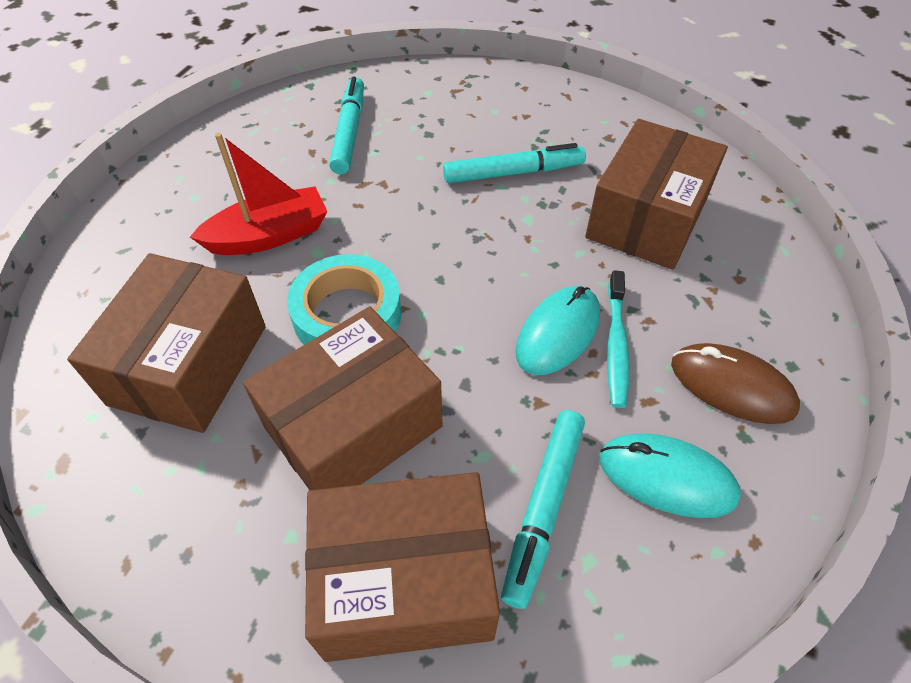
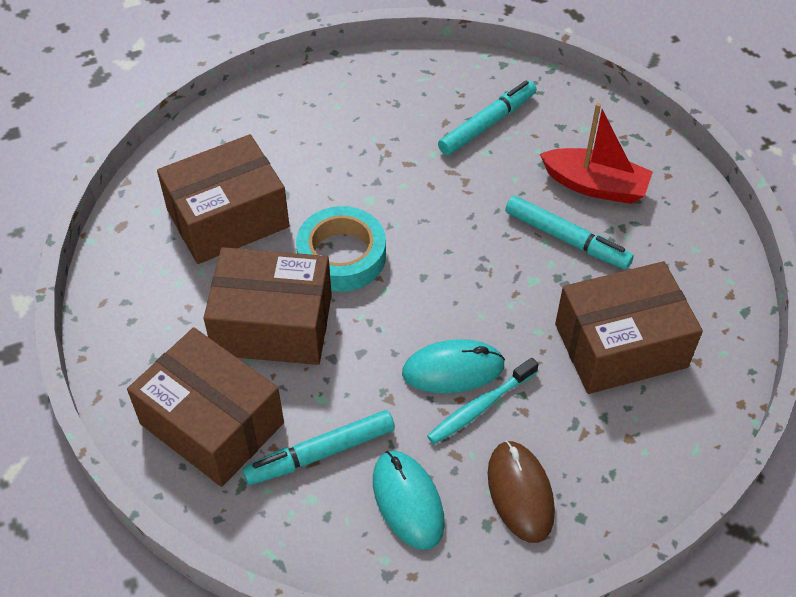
camera: 45 degrees right, 0 degrees up
(269, 235) = (353, 167): red boat -> red boat (595, 186)

